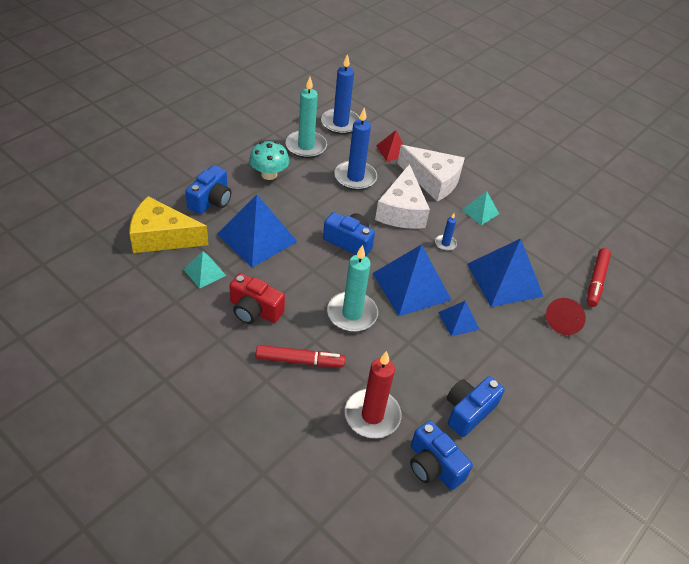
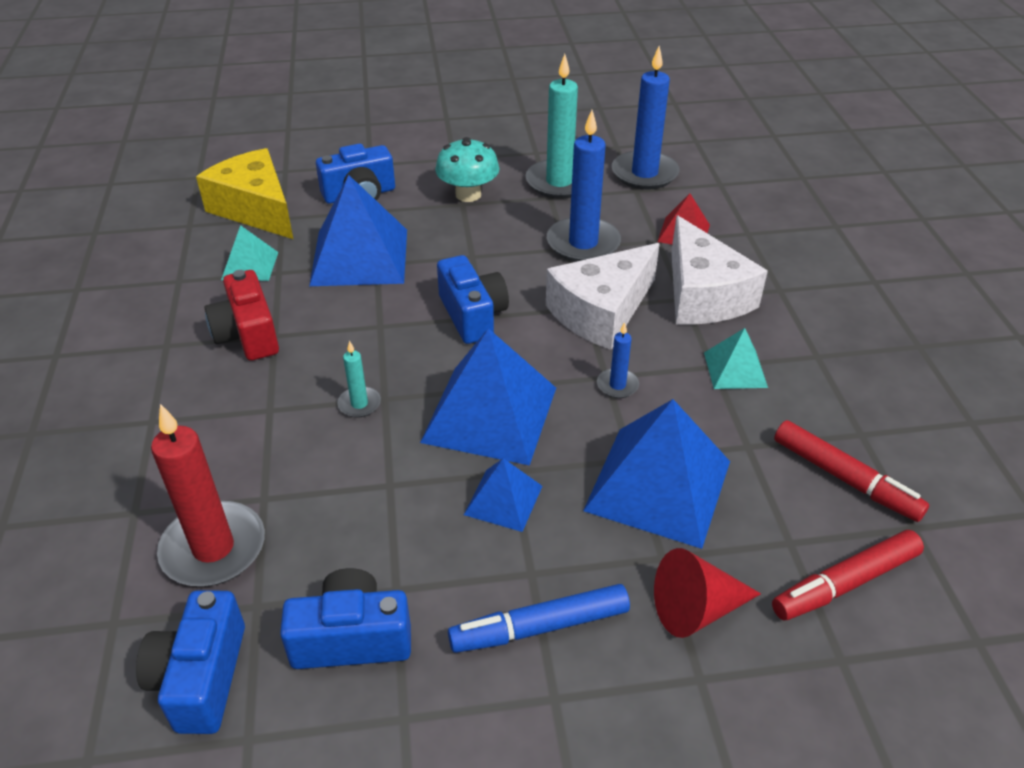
camera: 45 degrees right, 5 degrees down
(299, 361) = (219, 422): red marker -> red marker (844, 478)
(352, 314) = (359, 404): turquoise candle -> turquoise candle, size x0.48
(524, 361) = (540, 627): none -> blue marker

